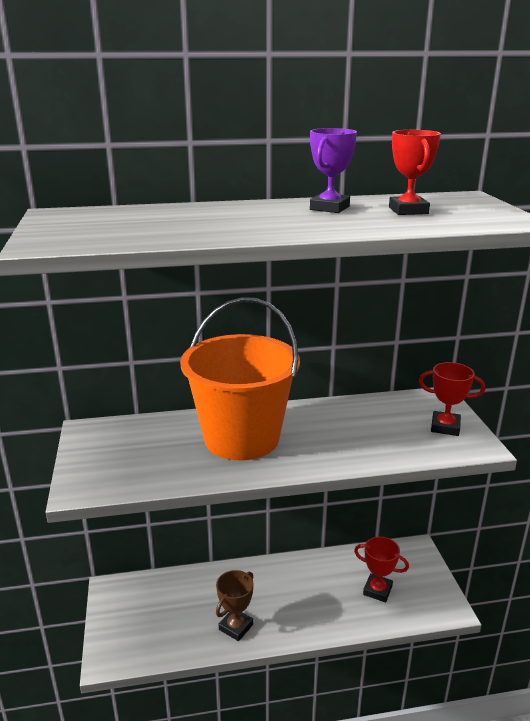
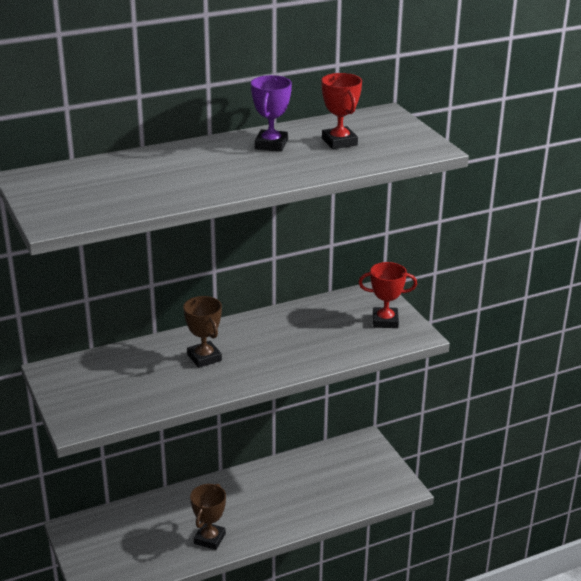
camera: 15 degrees left, 5 degrees up
(241, 438) = (204, 357): orange bucket -> brown trophy
(377, 590) = (335, 484): red trophy -> none

